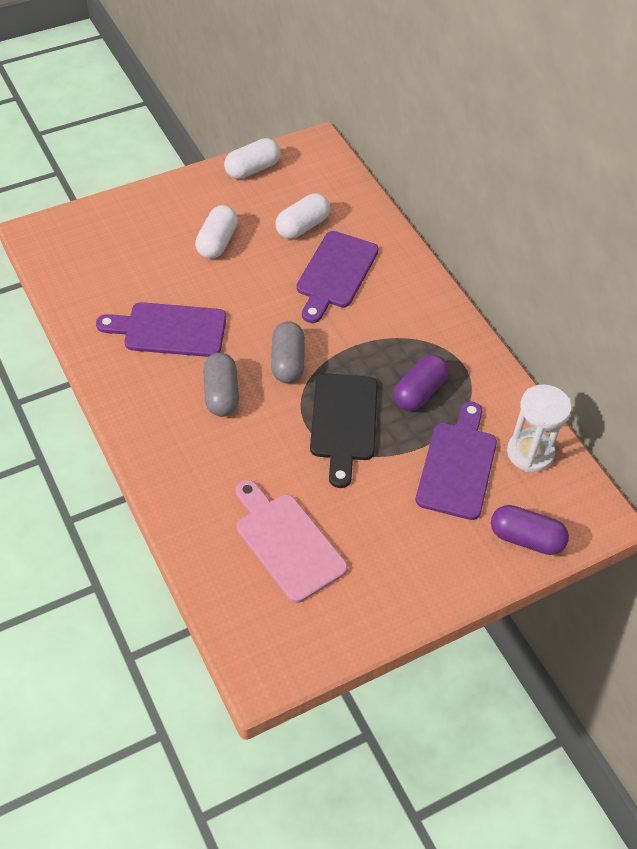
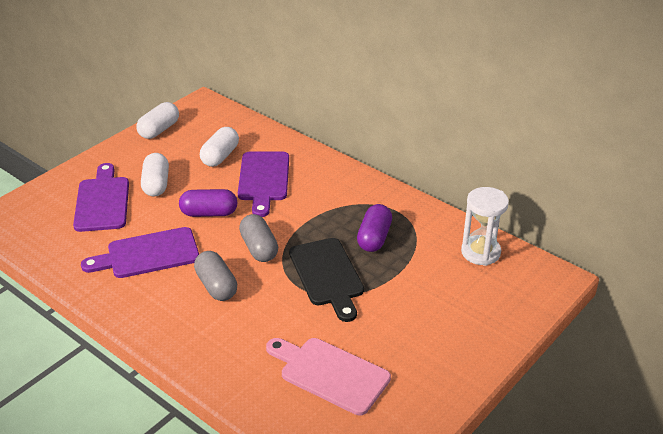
camera: 20 degrees left, 15 degrees down
(458, 465) = (432, 277): purple cutting board -> purple cutting board (102, 201)
(526, 538) = (513, 309): purple capsule -> purple capsule (209, 213)

